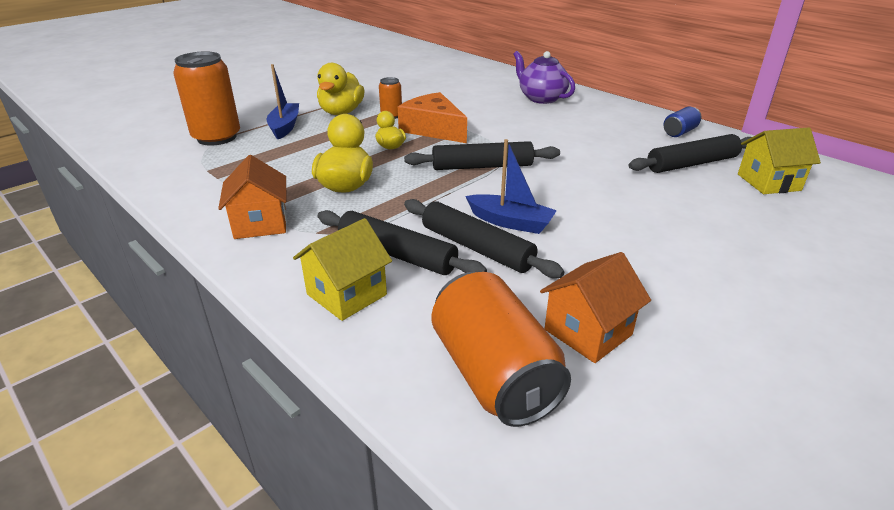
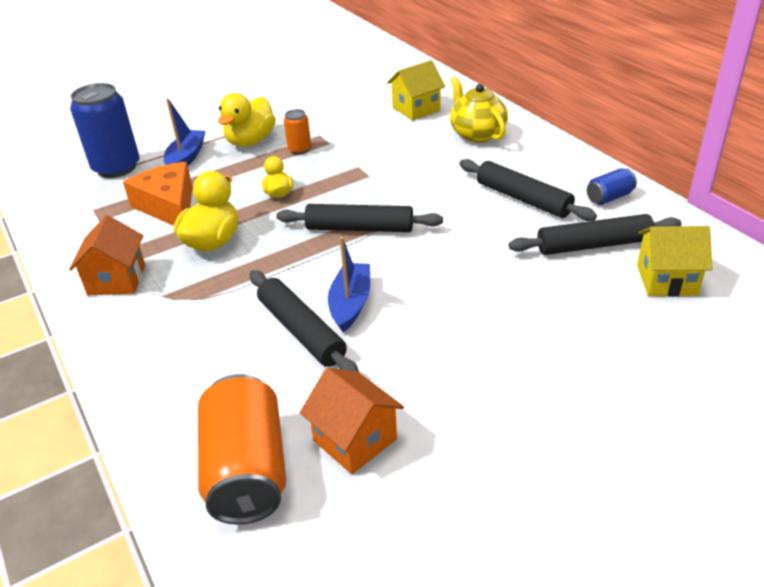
camera: 15 degrees right, 5 degrees up
(217, 137) = (116, 167): orange can -> blue can
(347, 294) = (159, 369): yellow house -> yellow house (416, 109)
(397, 254) = (223, 330): black rolling pin -> black rolling pin (523, 199)
(433, 129) = (334, 172): orange cheese -> orange cheese (169, 206)
(510, 222) = (350, 304): blue boat -> blue boat turned 120 degrees counterclockwise
(541, 98) = (477, 134): purple teapot -> yellow teapot
(588, 332) = (355, 440): orange house -> orange house turned 75 degrees clockwise

